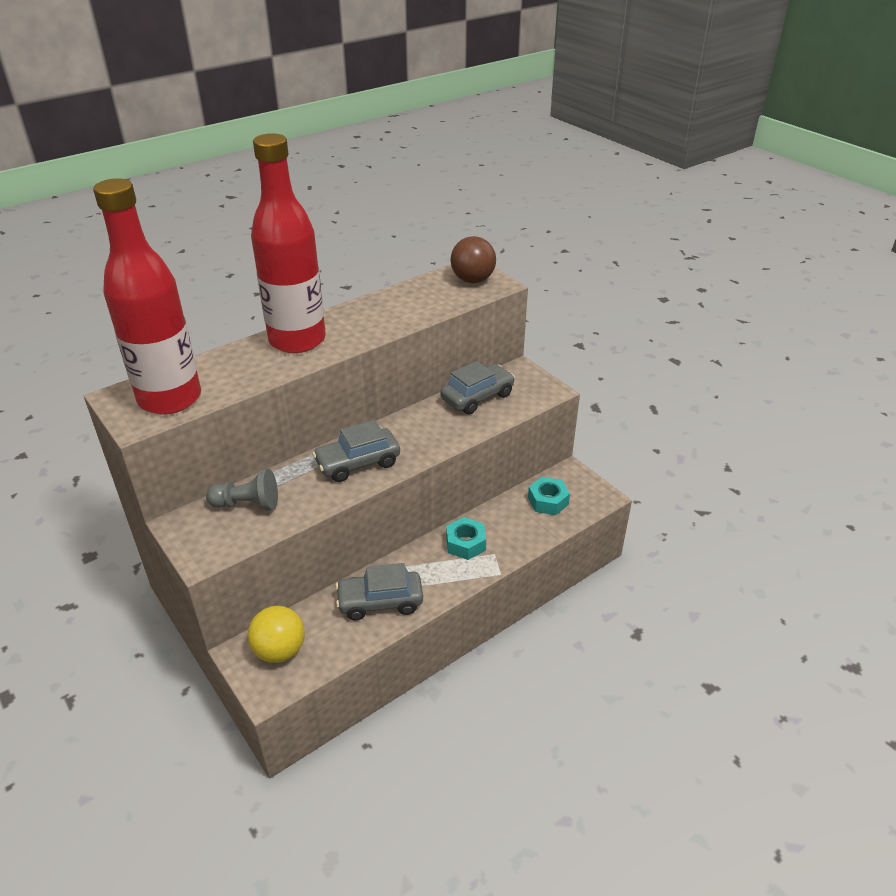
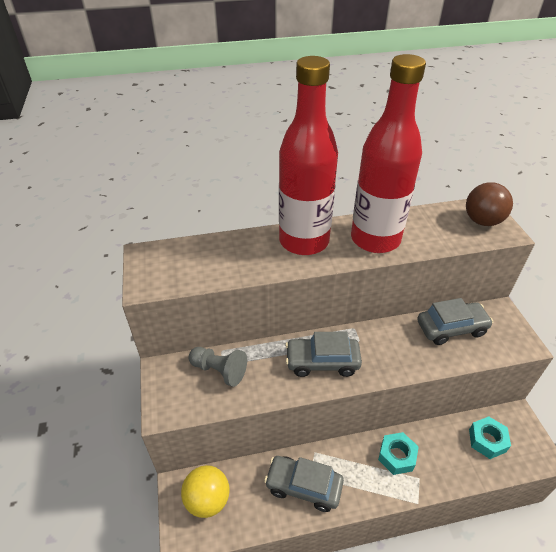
camera: 25 degrees right, 5 degrees up
(170, 399) = (180, 269): red bottle -> red bottle (375, 239)

